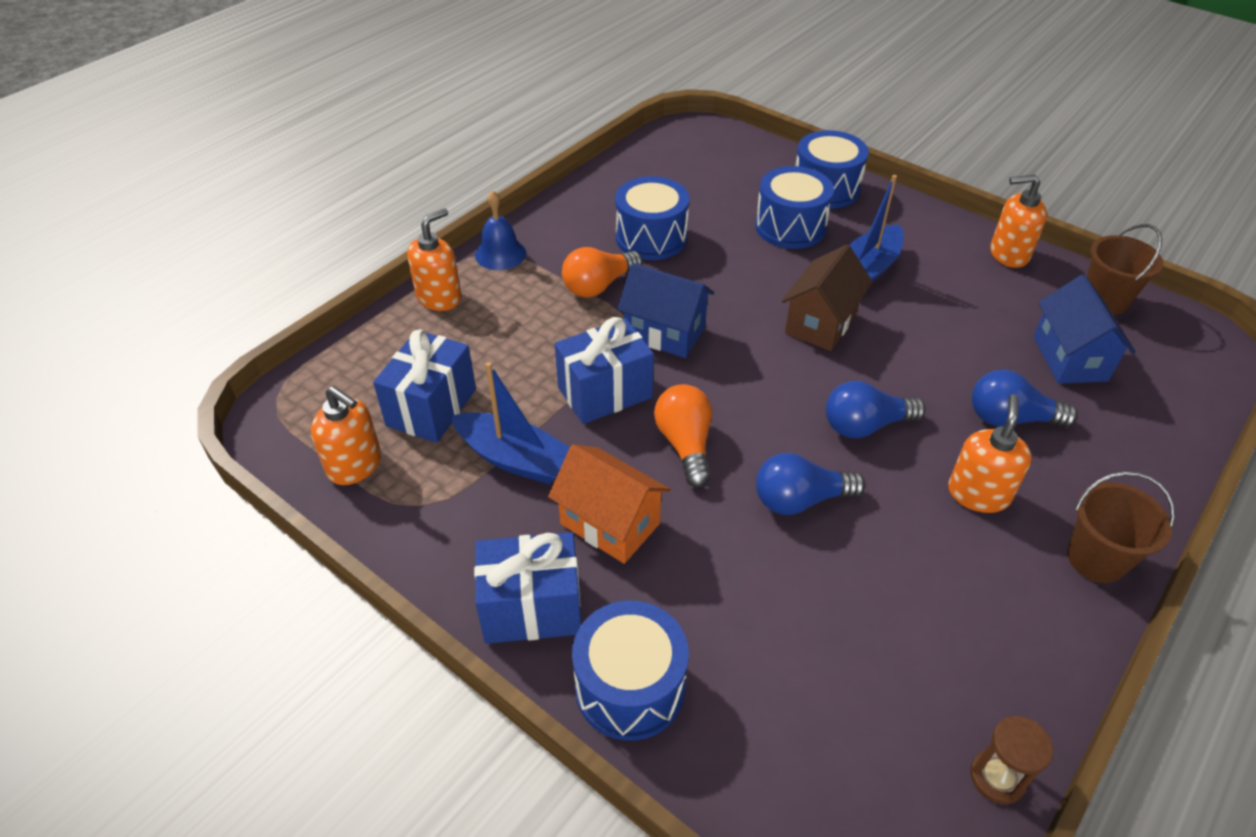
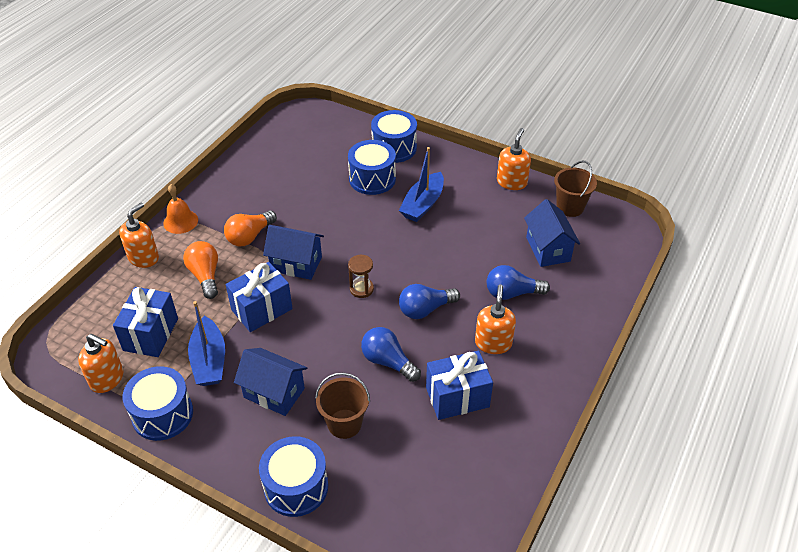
camera: 10 degrees left, 0 degrees up
(500, 254) = (180, 221): blue bell -> orange bell
(514, 458) = (209, 360): blue boat -> blue boat turned 60 degrees clockwise
(532, 608) = (232, 450): blue gift -> blue gift (457, 397)
(610, 524) = (274, 393): orange house -> blue house
(651, 238) = (281, 197): blue drum -> blue drum (162, 414)
(685, 444) = (316, 336): orange light bulb -> orange light bulb (205, 276)
(800, 500) = (388, 362): blue light bulb -> blue light bulb turned 60 degrees clockwise
(821, 323) = (395, 245): brown house -> none
(997, 777) = (503, 503): brown hourglass -> brown hourglass (361, 289)
(1008, 254) = (512, 182): orange soap dispenser -> orange soap dispenser turned 120 degrees clockwise
(1096, 559) = (559, 373): brown bucket -> brown bucket (344, 424)

